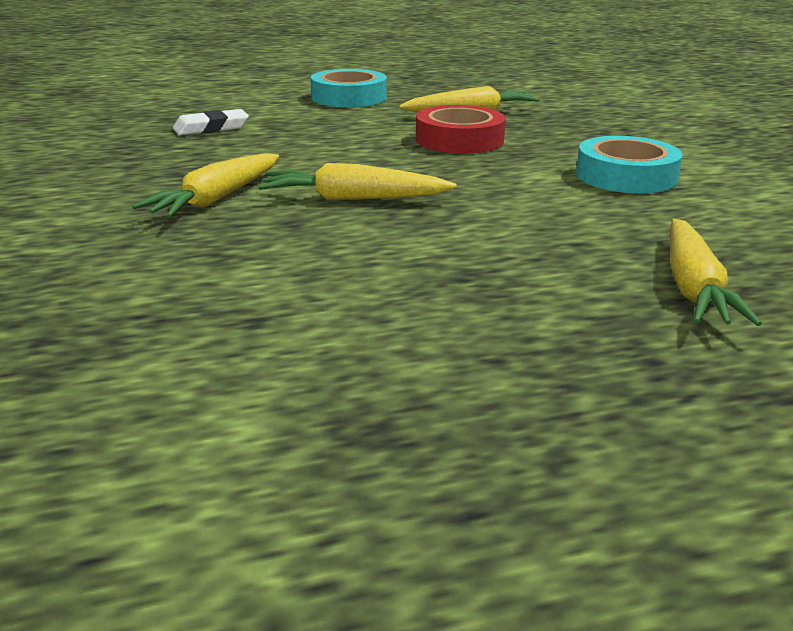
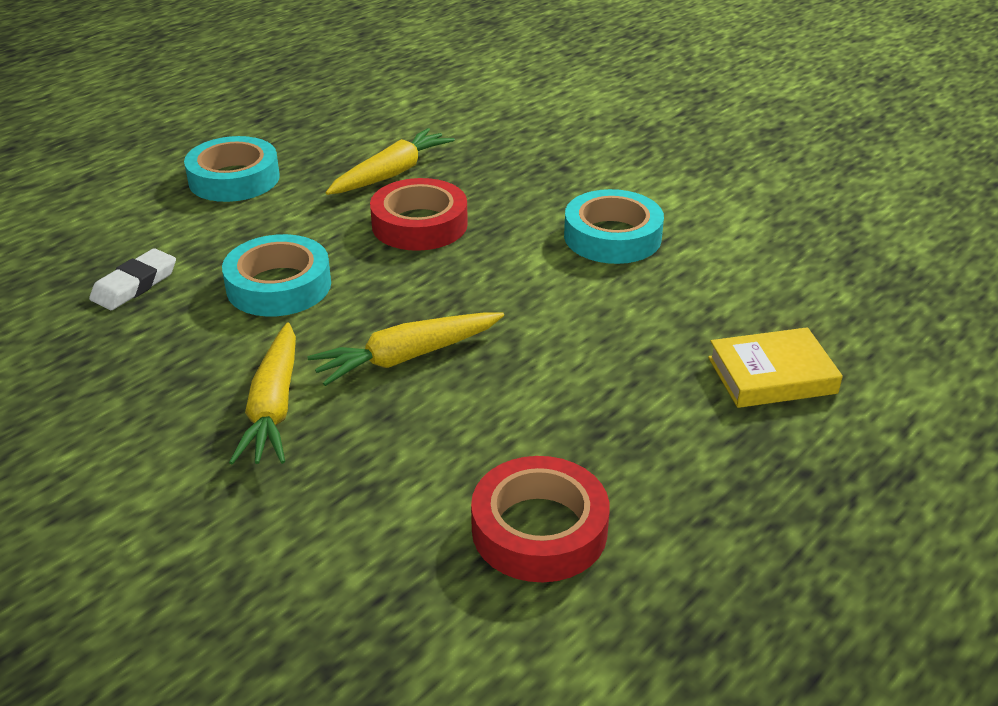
camera: 30 degrees left, 10 degrees up
(308, 147) = (279, 286): none -> turquoise tape
(327, 317) = (539, 529): none -> red tape
(694, 288) = (772, 375): yellow carrot -> yellow book

